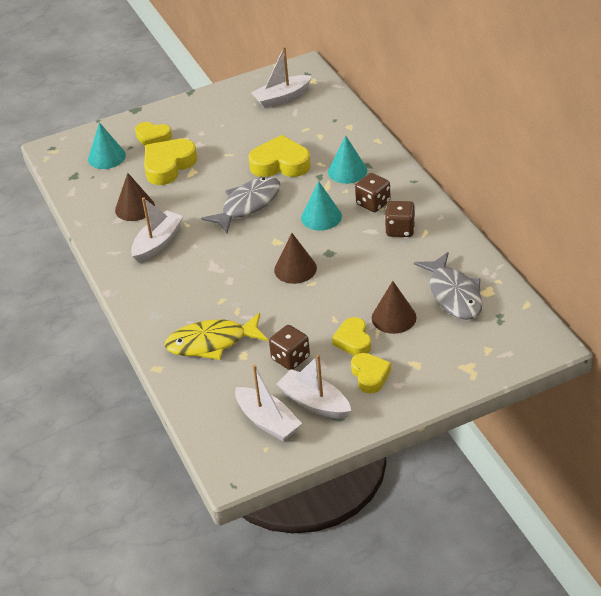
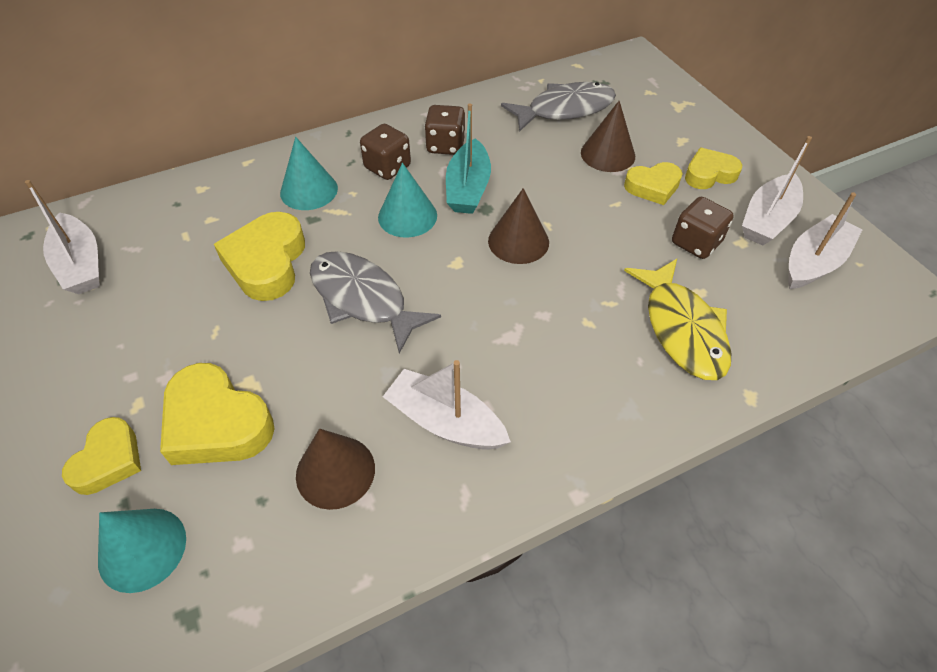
camera: 95 degrees left, 10 degrees up
(350, 243) = (468, 188): none -> turquoise boat

